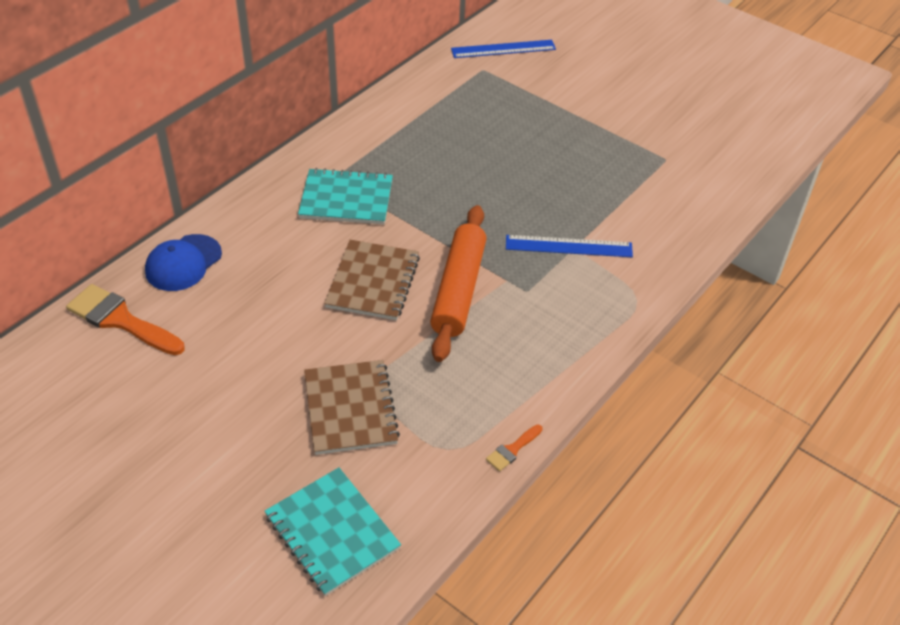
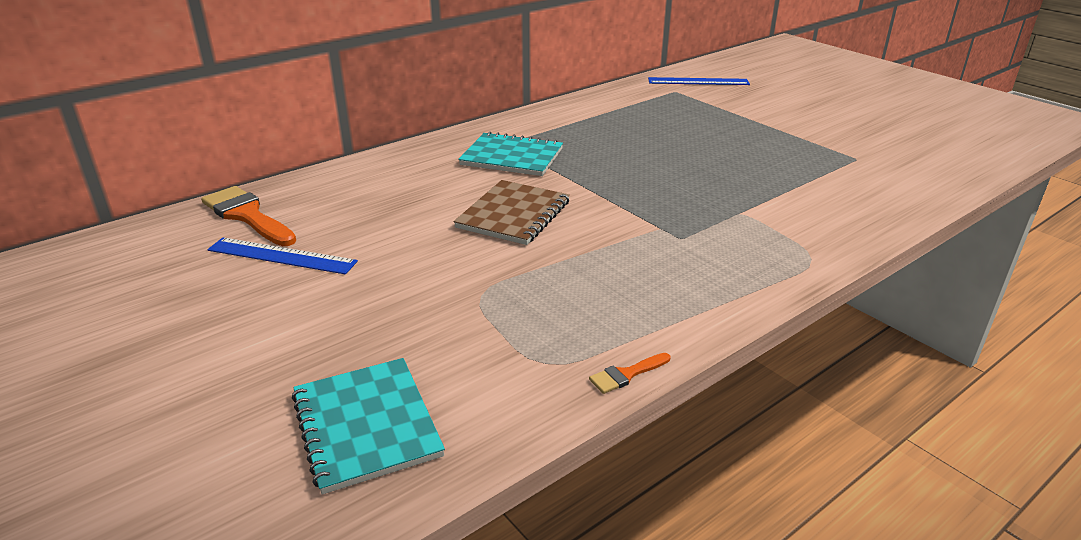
camera: 15 degrees right, 15 degrees down
(183, 263) = (332, 184): blue cap -> none
(350, 409) = (444, 311): brown notebook -> none
(458, 290) = (604, 230): orange rolling pin -> none
(569, 246) = (737, 210): blue ruler -> blue ruler (281, 256)

